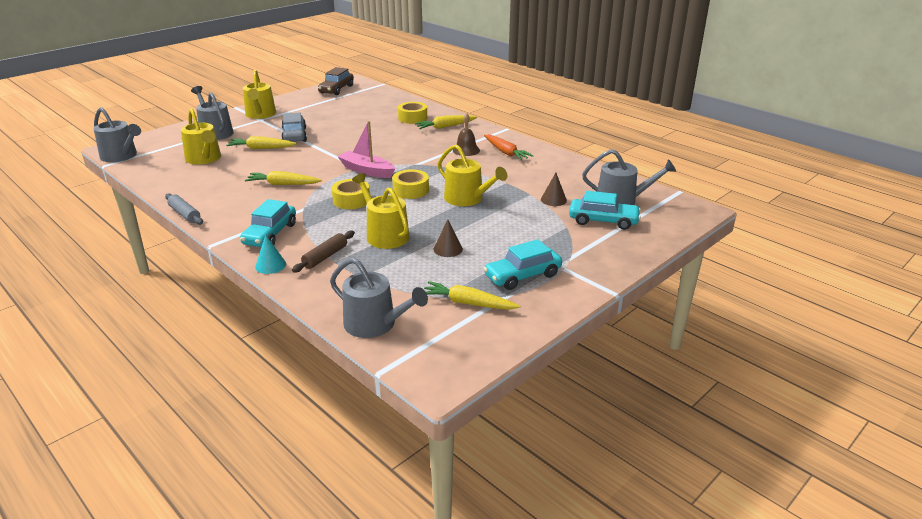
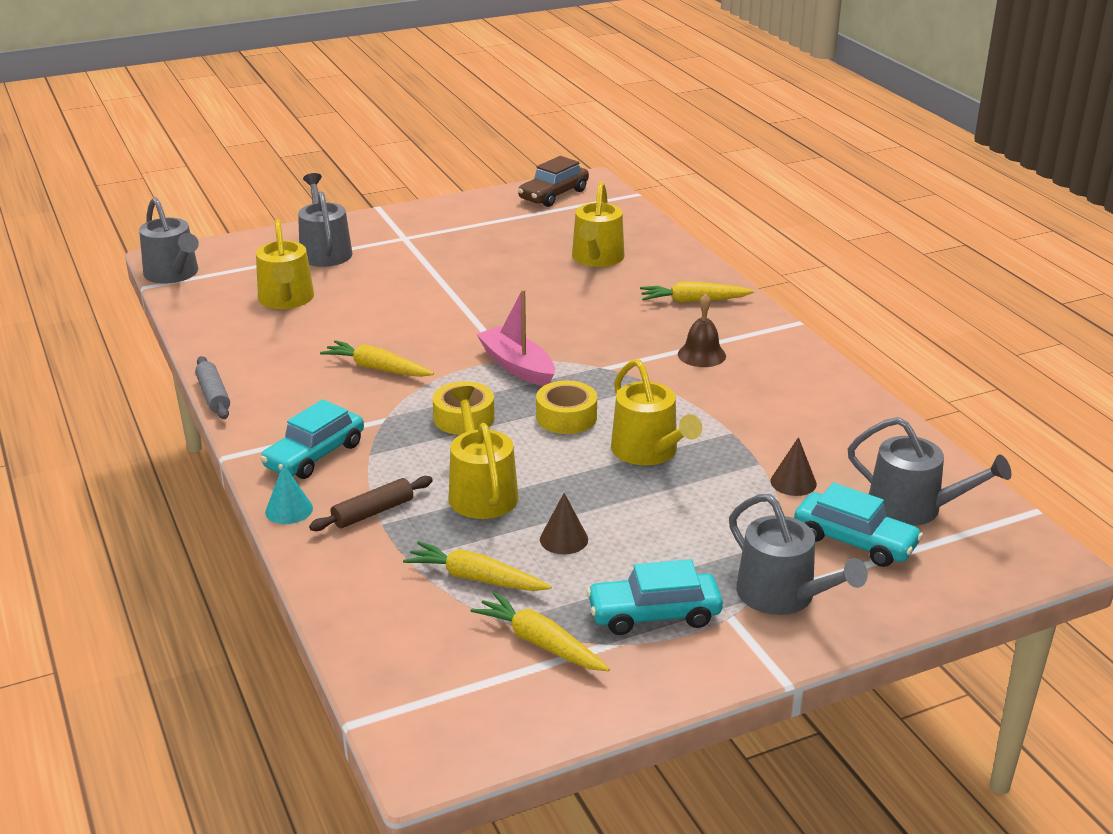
camera: 20 degrees right, 0 degrees up
(260, 114) = (408, 228): yellow watering can -> yellow watering can (597, 258)
(261, 148) = (378, 294): yellow carrot -> yellow carrot (475, 578)
(294, 135) = (440, 278): grey car -> none
(375, 324) = (384, 645): grey watering can -> grey watering can (783, 596)
(412, 118) = (648, 273): yellow tape -> none
(506, 152) = (767, 371): orange carrot -> none

